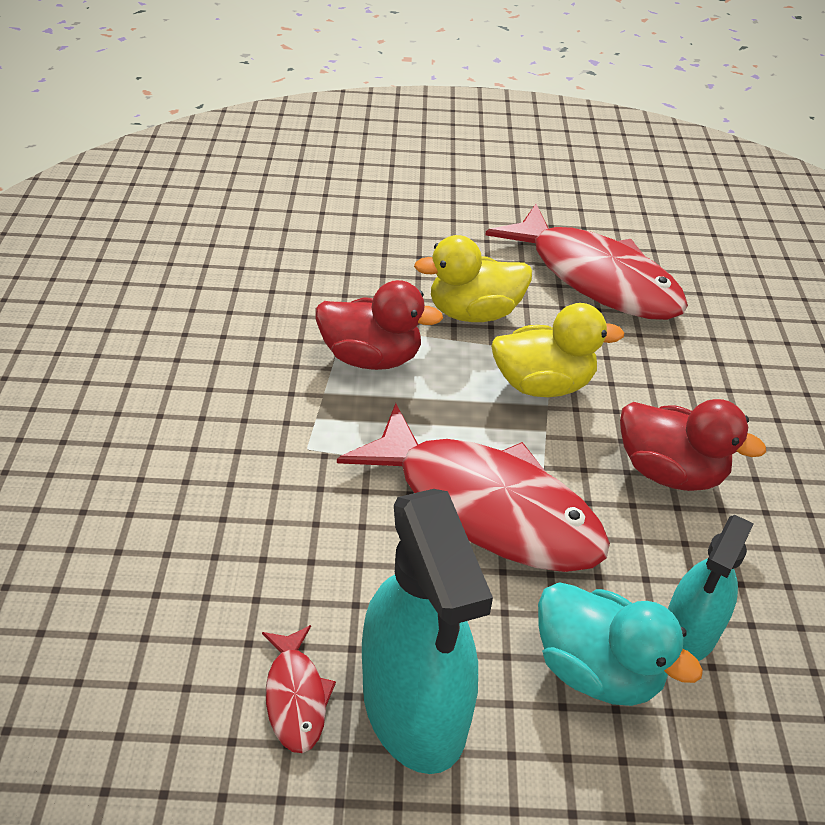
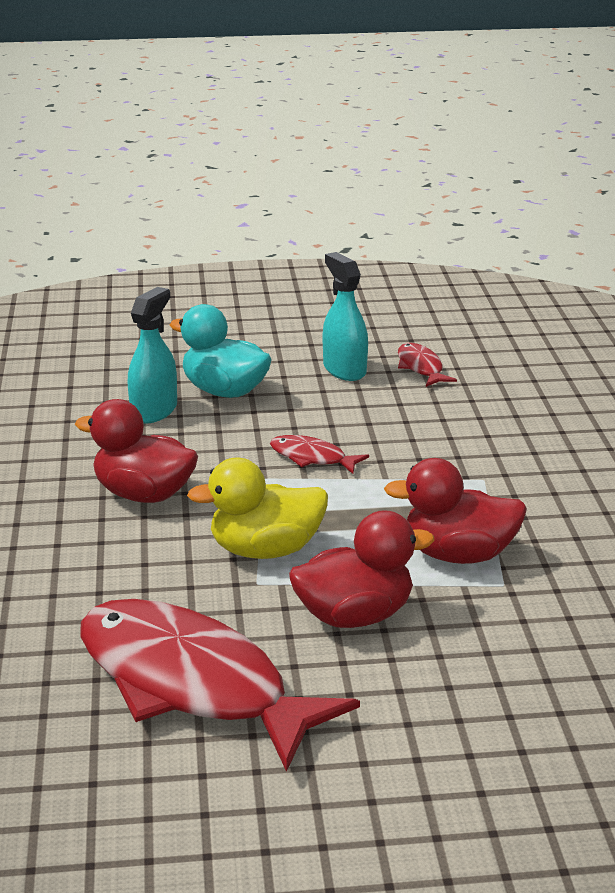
camera: 175 degrees right, 15 degrees down
(414, 707) = (344, 369): turquoise spray bottle -> turquoise spray bottle, size x0.60
(474, 313) = (355, 616): yellow duck -> red duck
(487, 507) = (312, 458): red fish -> red fish, size x0.42

